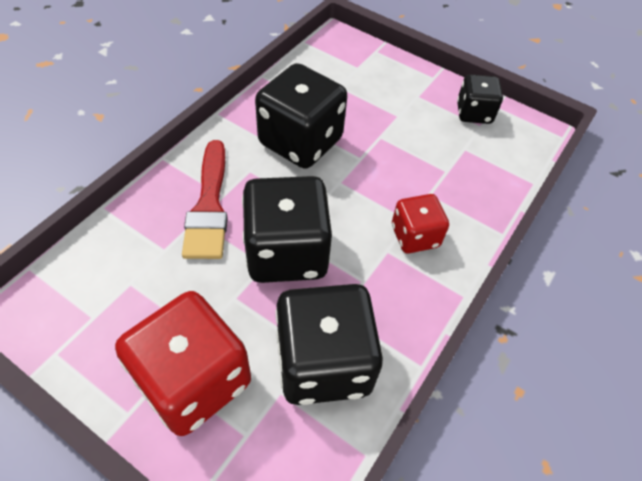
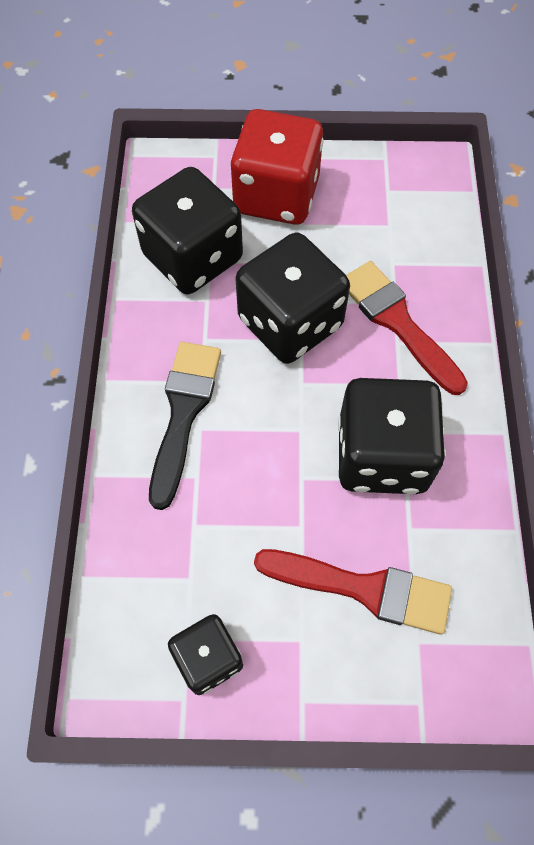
camera: 150 degrees right, 10 degrees up
(367, 96) = (363, 588): none -> red brush
(415, 236) = (183, 413): red dice -> black brush

